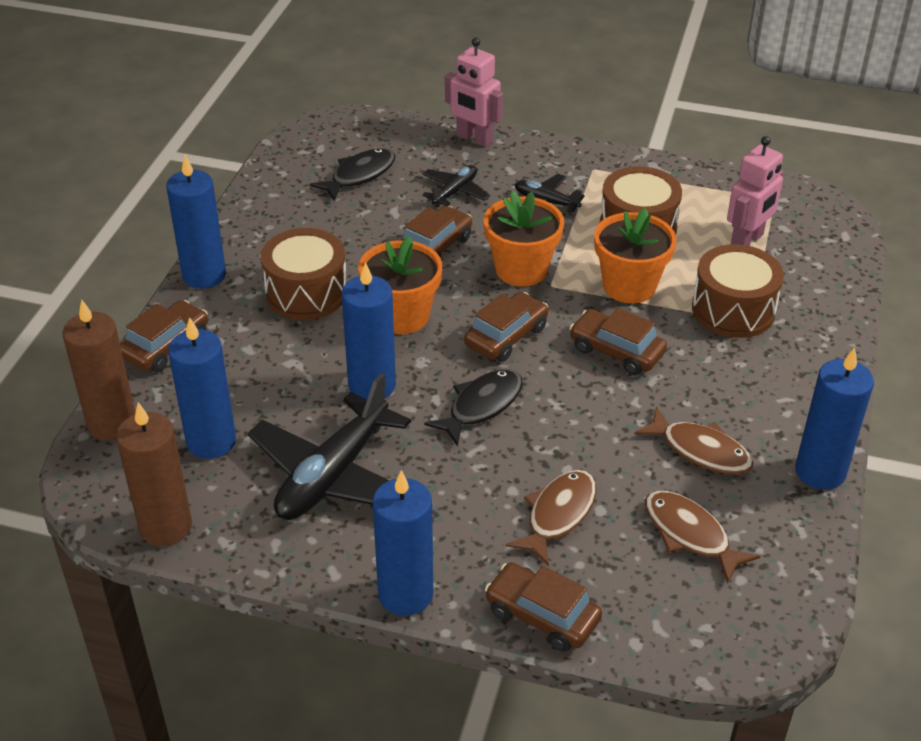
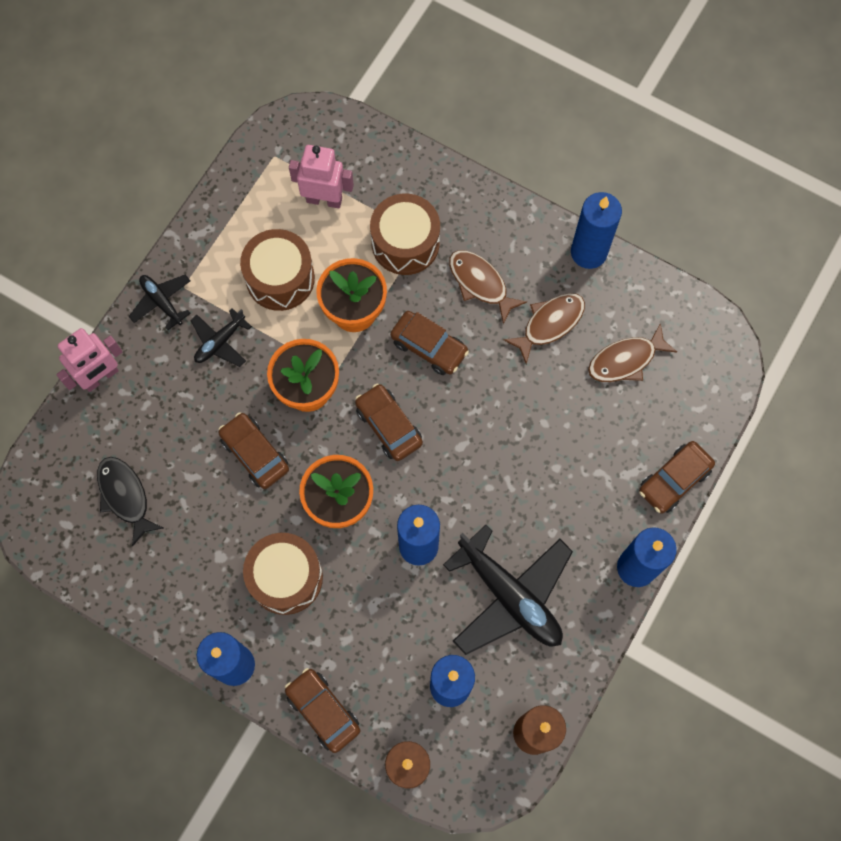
camera: 75 degrees left, 30 degrees up
(455, 192) = (179, 416): black plane -> black plane (162, 302)
(481, 406) = (463, 466): black fish -> none
(558, 515) = (587, 443): brown fish -> brown fish (480, 283)
(616, 351) = (429, 347): brown car -> brown car turned 105 degrees counterclockwise
(747, 241) = (324, 199): pink robot -> pink robot turned 45 degrees counterclockwise

